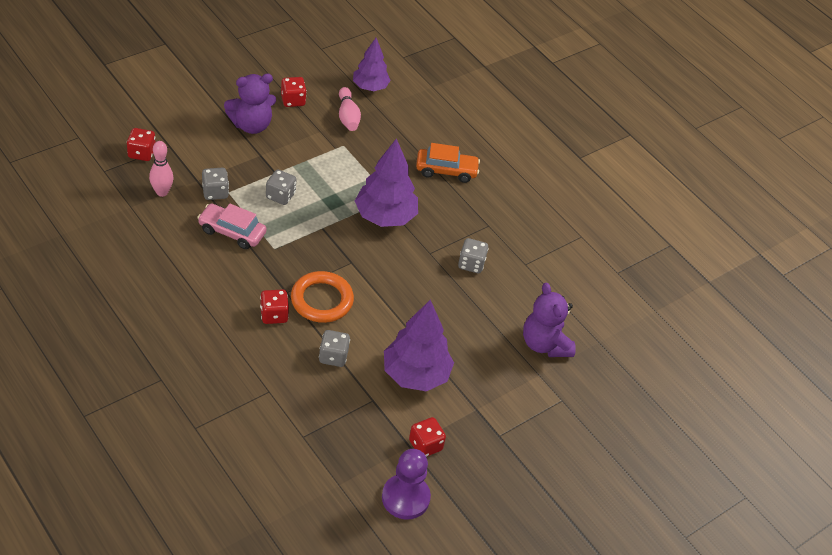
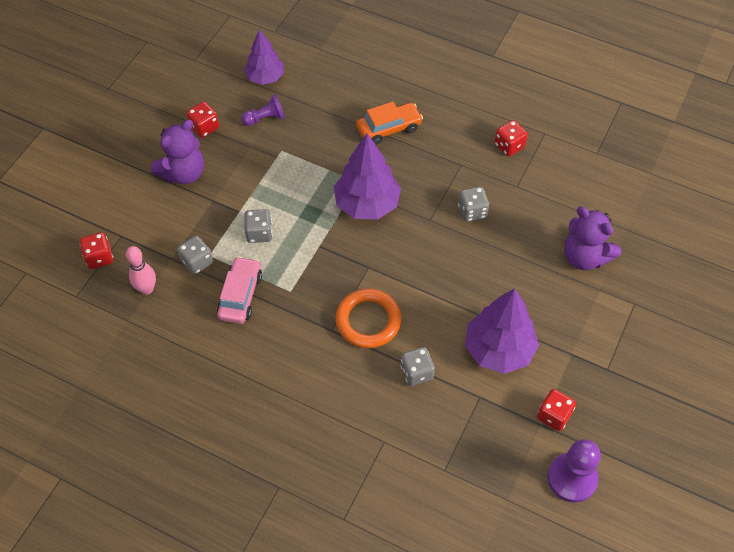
camera: 20 degrees left, 10 degrees up
(232, 232) = (240, 295): pink car -> pink car turned 105 degrees clockwise
(274, 315) = (336, 360): red dice -> red dice (509, 146)
(348, 116) = (265, 118): pink bowling pin -> purple pawn

